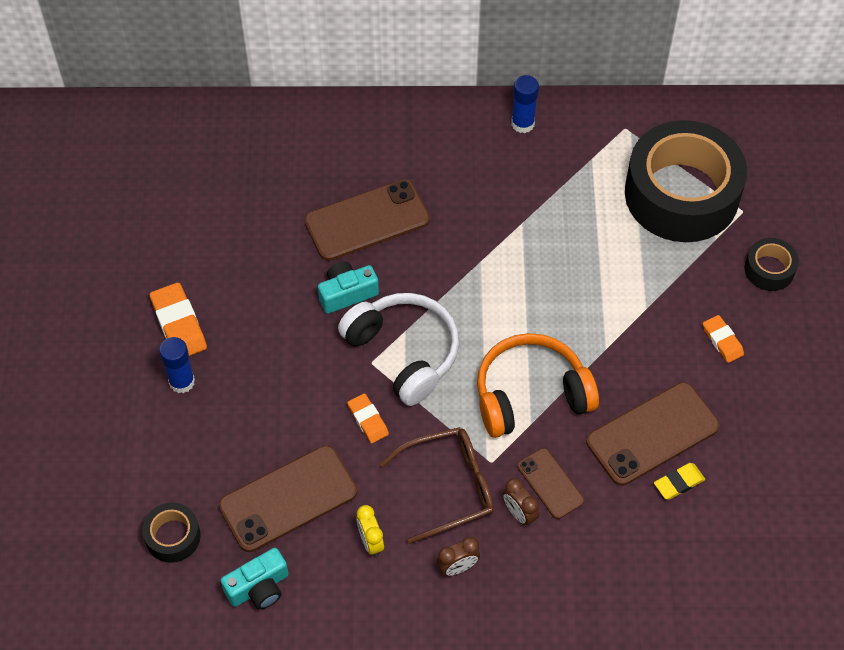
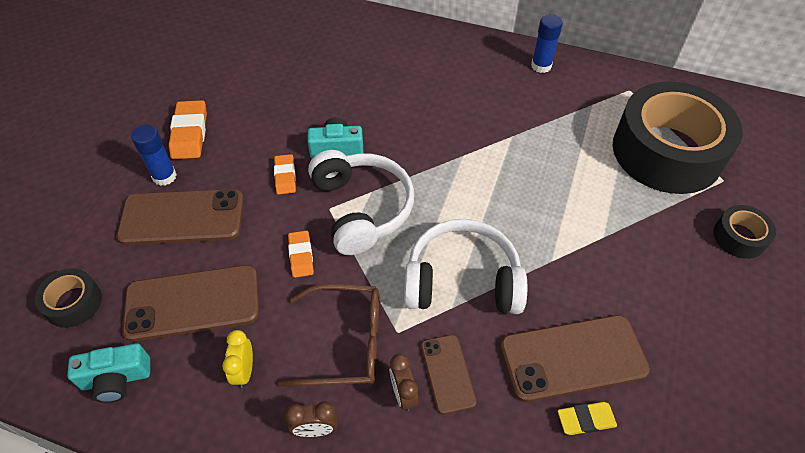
camera: 20 degrees right, 5 degrees down
(367, 220) = (381, 100): brown phone -> brown phone (182, 217)
(531, 395) = (462, 281): orange headphones -> white headphones
(722, 341) = (673, 288): orange eraser -> orange eraser (285, 176)

